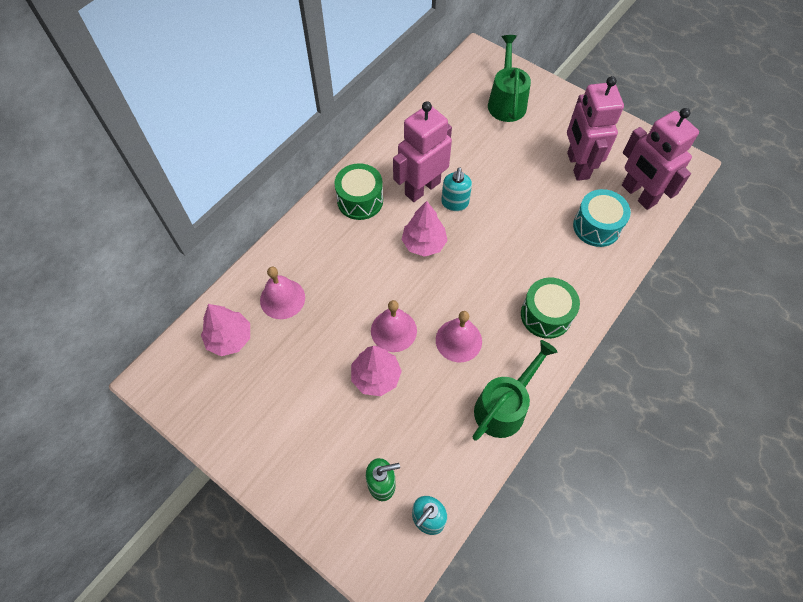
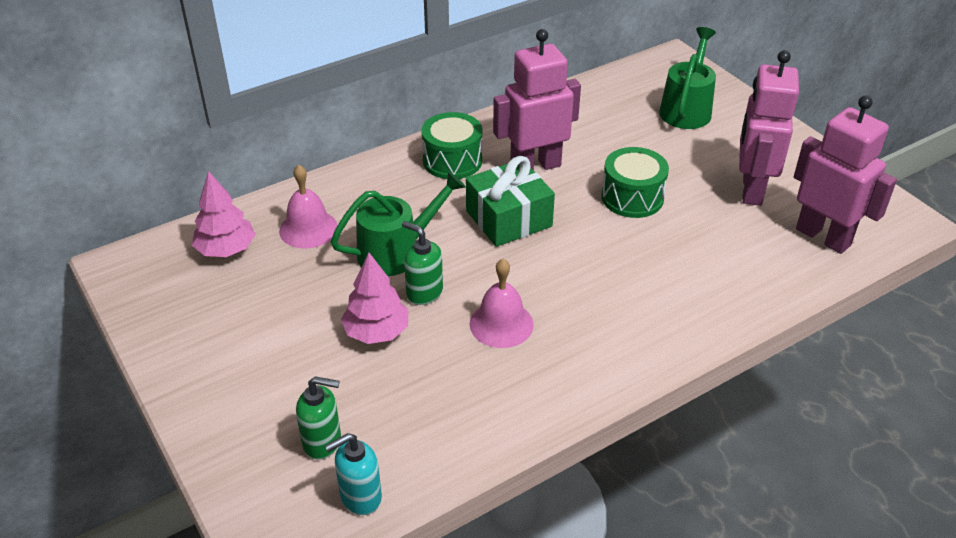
camera: 20 degrees right, 20 degrees down
(393, 330) = (424, 292): pink bell -> green soap dispenser
(424, 243) = (508, 218): pink tree -> green gift
(454, 203) = (569, 189): turquoise soap dispenser -> none
(504, 406) = (525, 408): green watering can -> green watering can (397, 251)
(546, 315) = (631, 328): green drum -> green drum (632, 197)
(596, 226) = (748, 255): turquoise drum -> none
(638, 195) = (823, 237): pink robot -> pink robot turned 150 degrees clockwise

